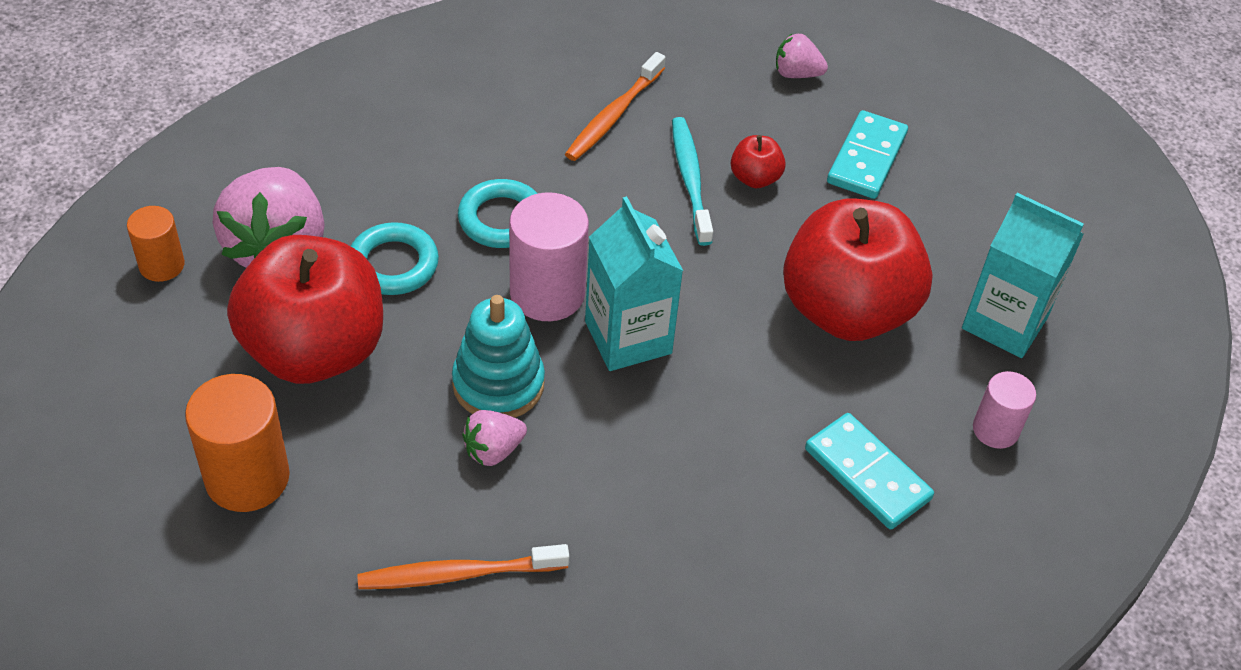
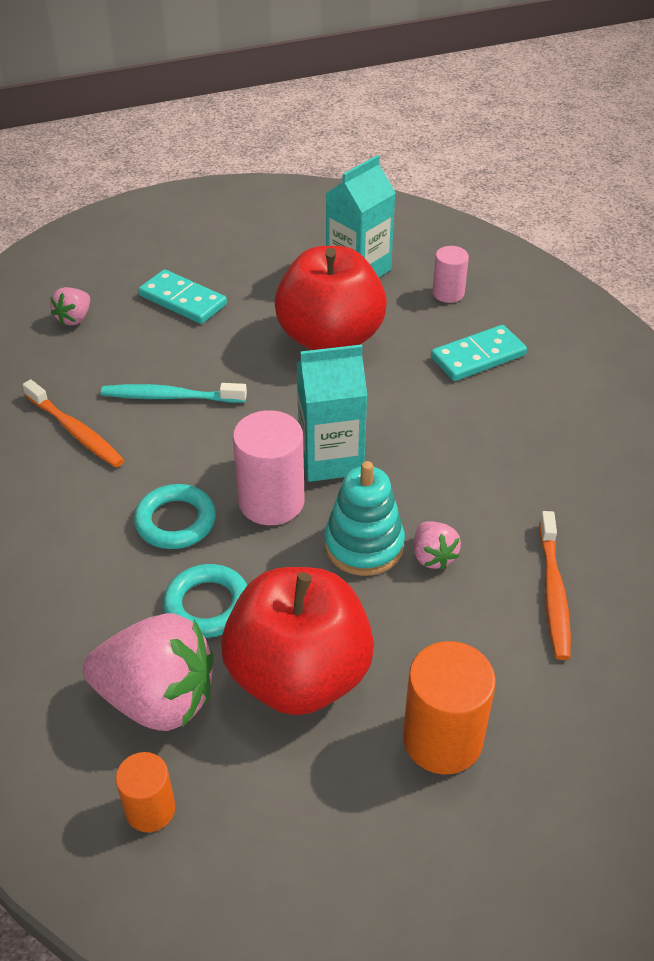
camera: 75 degrees left, 5 degrees down
(755, 178) = (182, 361): red apple -> none

